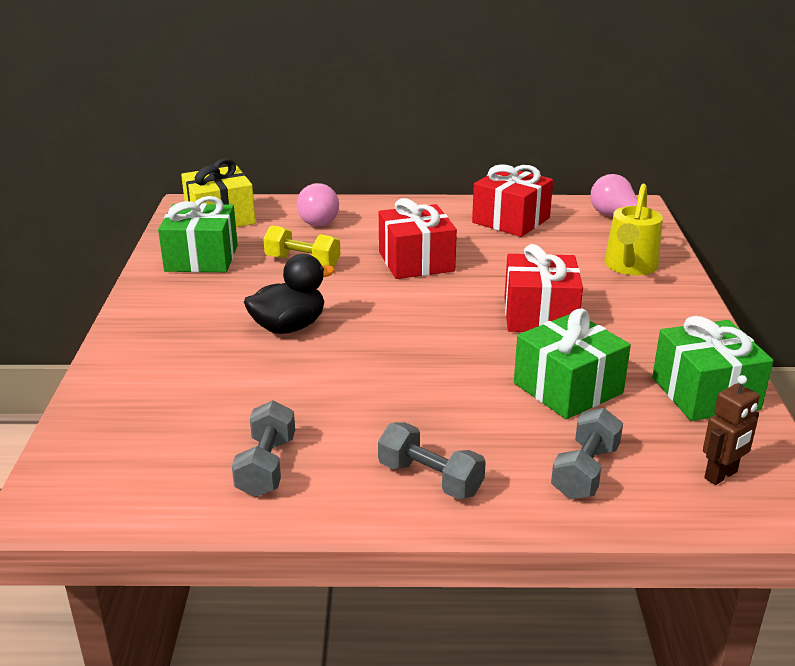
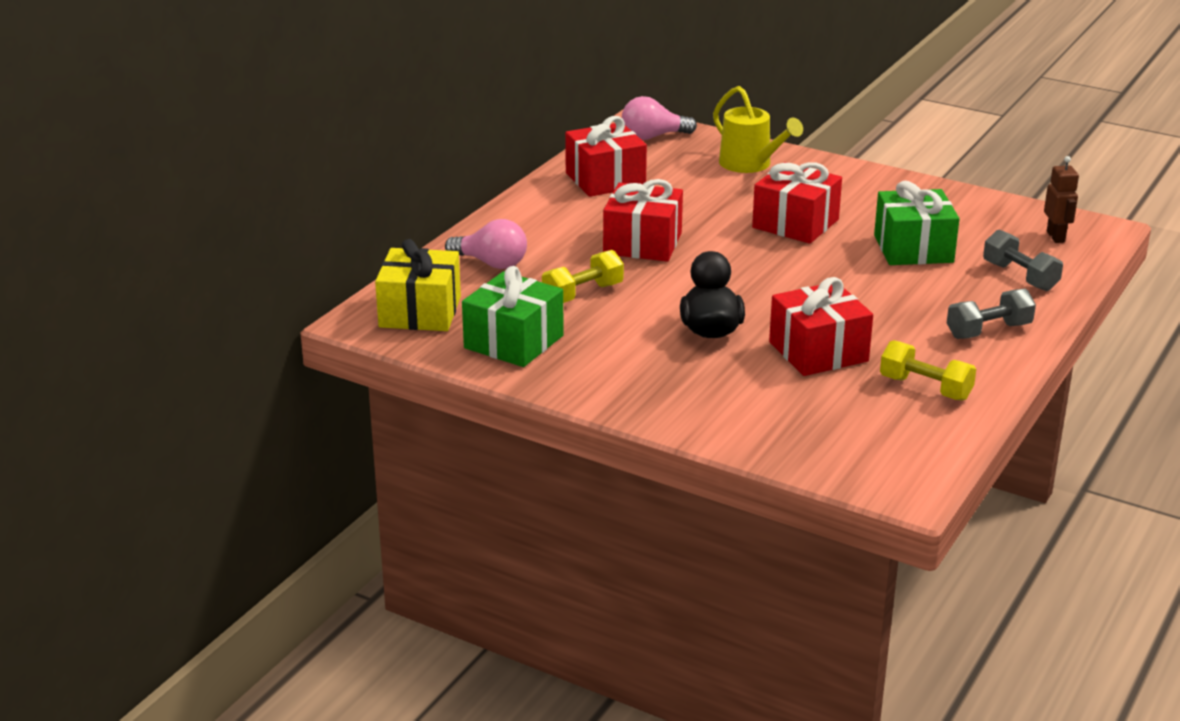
camera: 60 degrees left, 0 degrees up
(266, 466) = (925, 388): grey dumbbell -> yellow dumbbell
(294, 387) = (818, 351): none -> red gift
(705, 393) = (960, 206): green gift -> none

